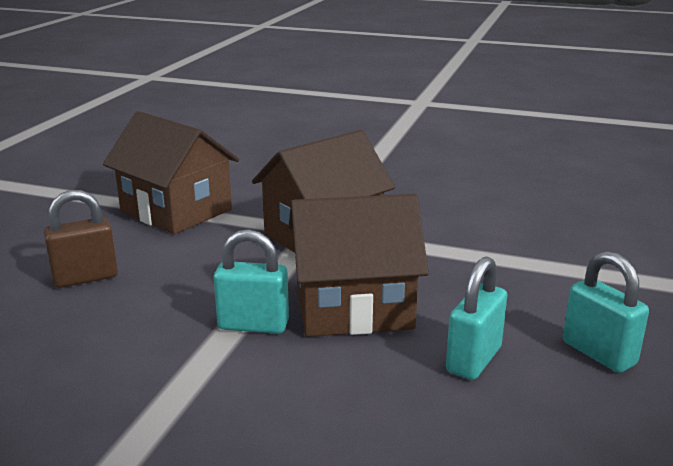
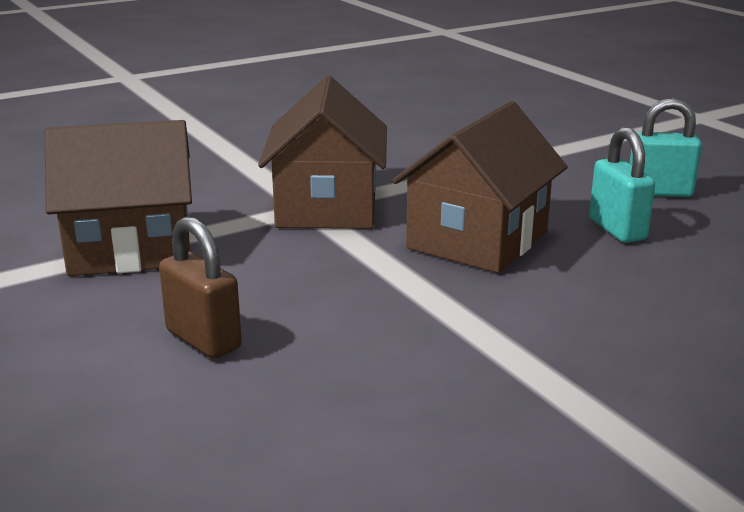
camera: 50 degrees left, 0 degrees up
(85, 278) = (203, 339): brown padlock -> brown padlock turned 60 degrees counterclockwise
(253, 325) = (445, 287): turquoise padlock -> none

